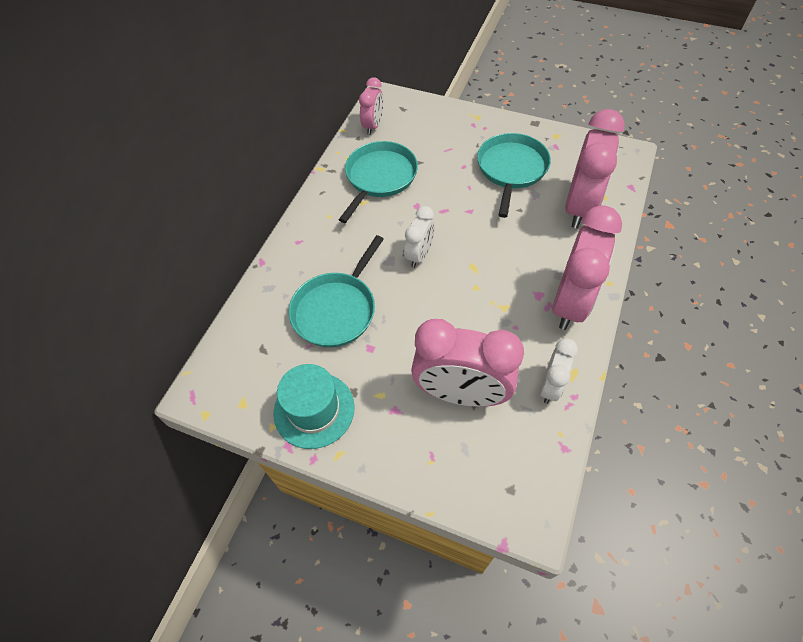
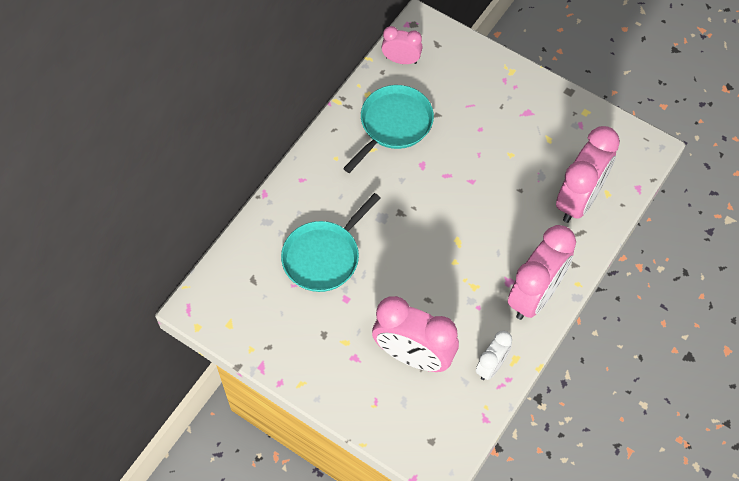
camera: 10 degrees right, 5 degrees up
(314, 410) = (287, 342): turquoise hat -> none
(373, 126) = (401, 60): pink clock -> pink clock turned 105 degrees counterclockwise
(419, 255) = (411, 218): white clock -> none
(511, 169) = (526, 142): turquoise pan -> none

